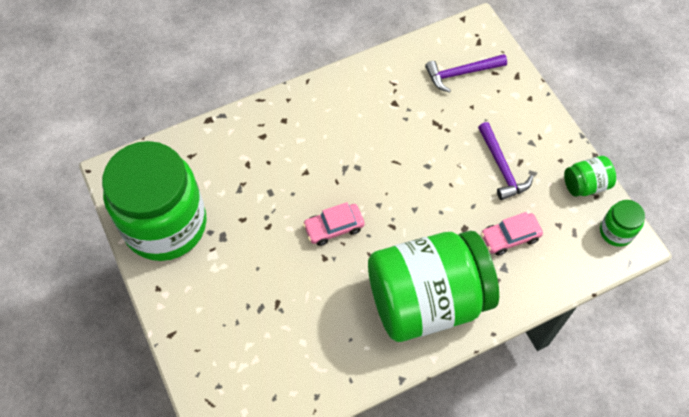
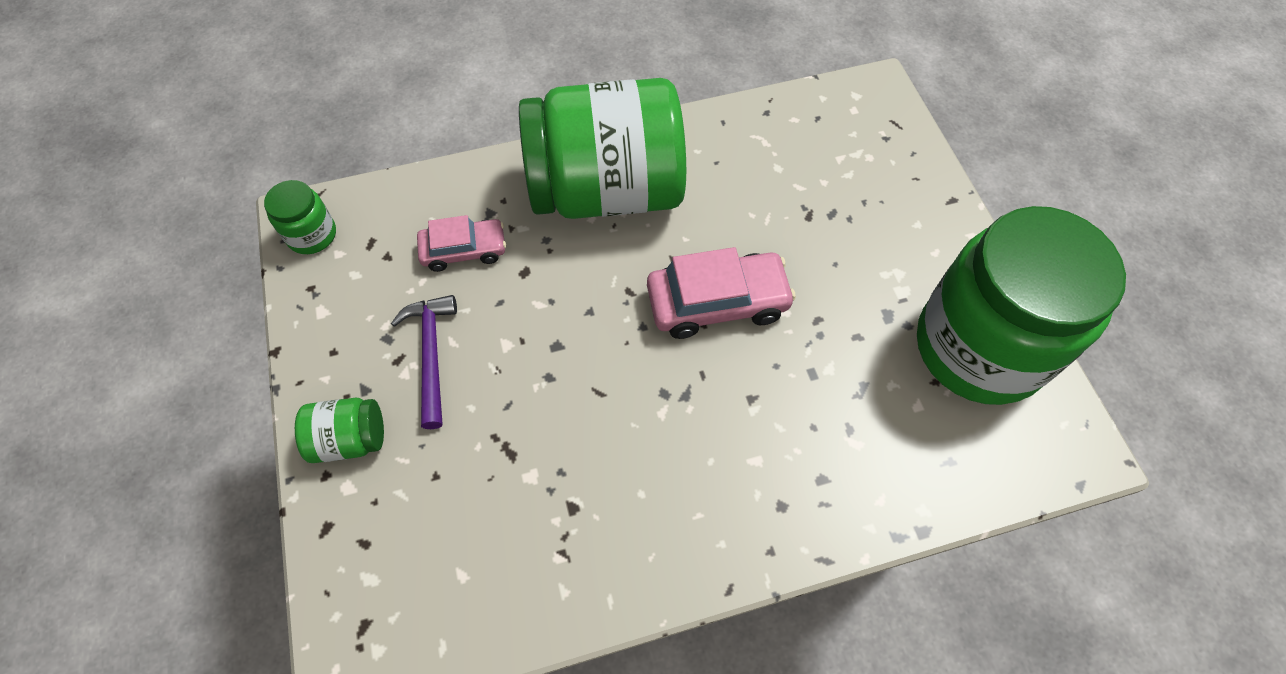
camera: 170 degrees left, 0 degrees up
(334, 227) = (717, 302): pink car -> pink car, size x1.56
(461, 73) = (427, 553): purple hammer -> none
(585, 185) = (316, 307): green jar -> green jar (350, 439)

